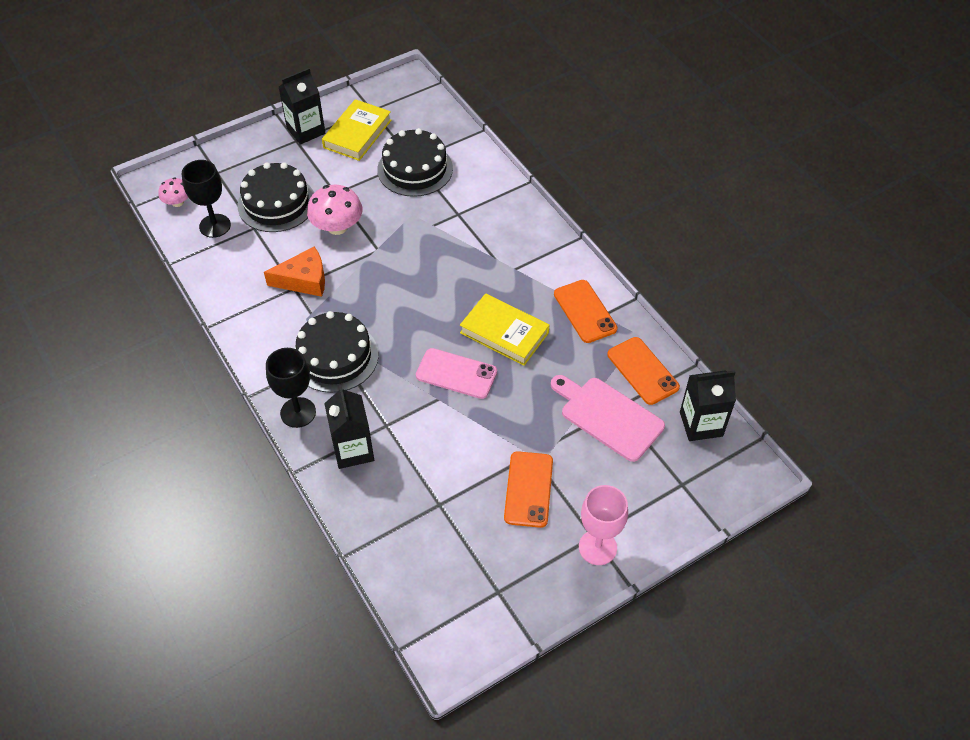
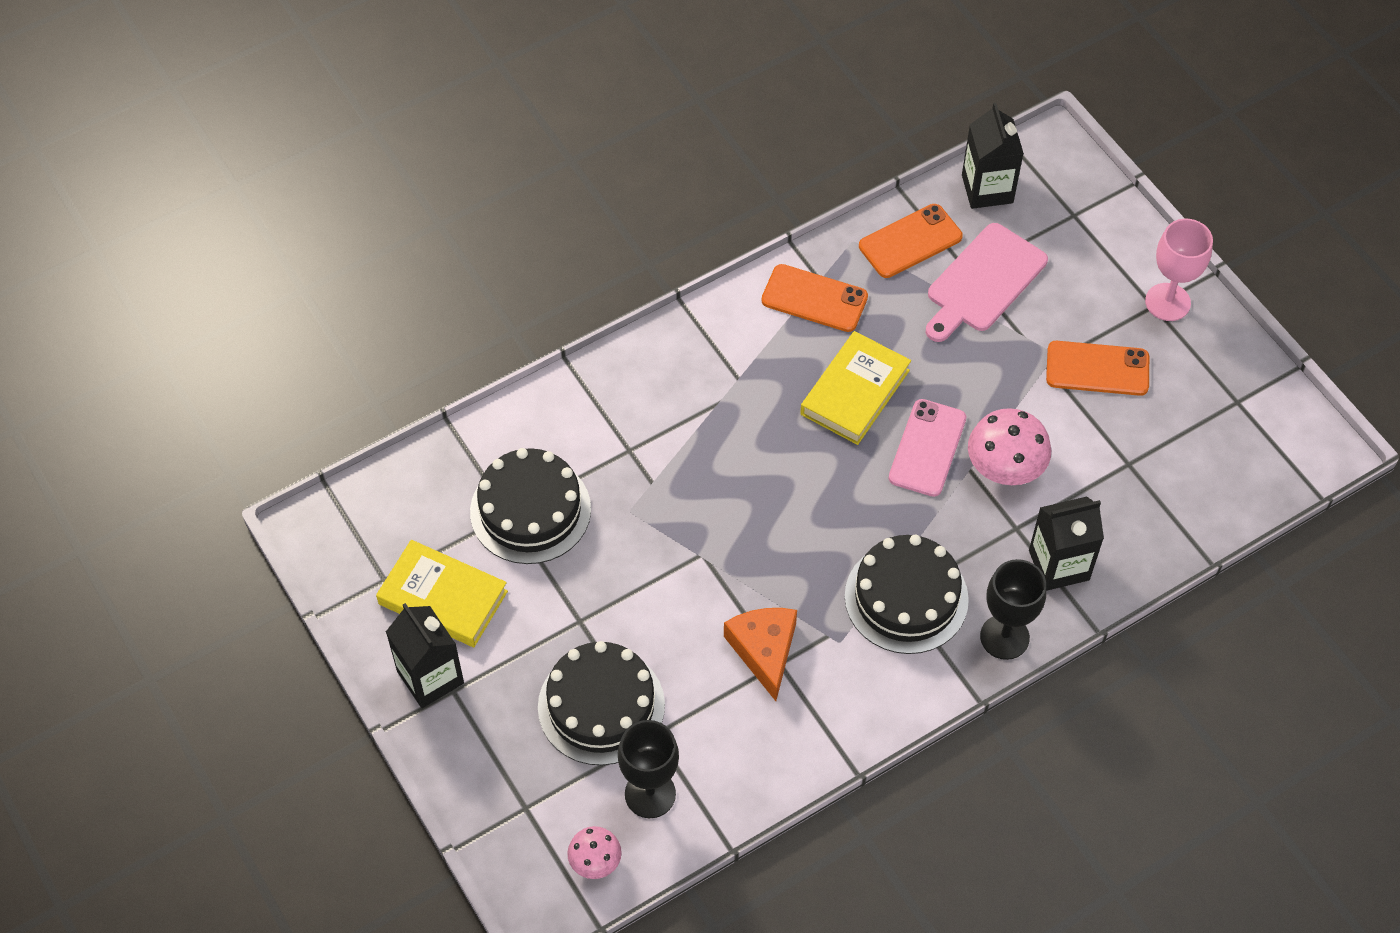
camera: 90 degrees left, 5 degrees up
(337, 227) = (654, 613): pink mushroom -> pink mushroom (1005, 467)
(585, 311) = (814, 299): orange phone -> orange phone turned 45 degrees clockwise

